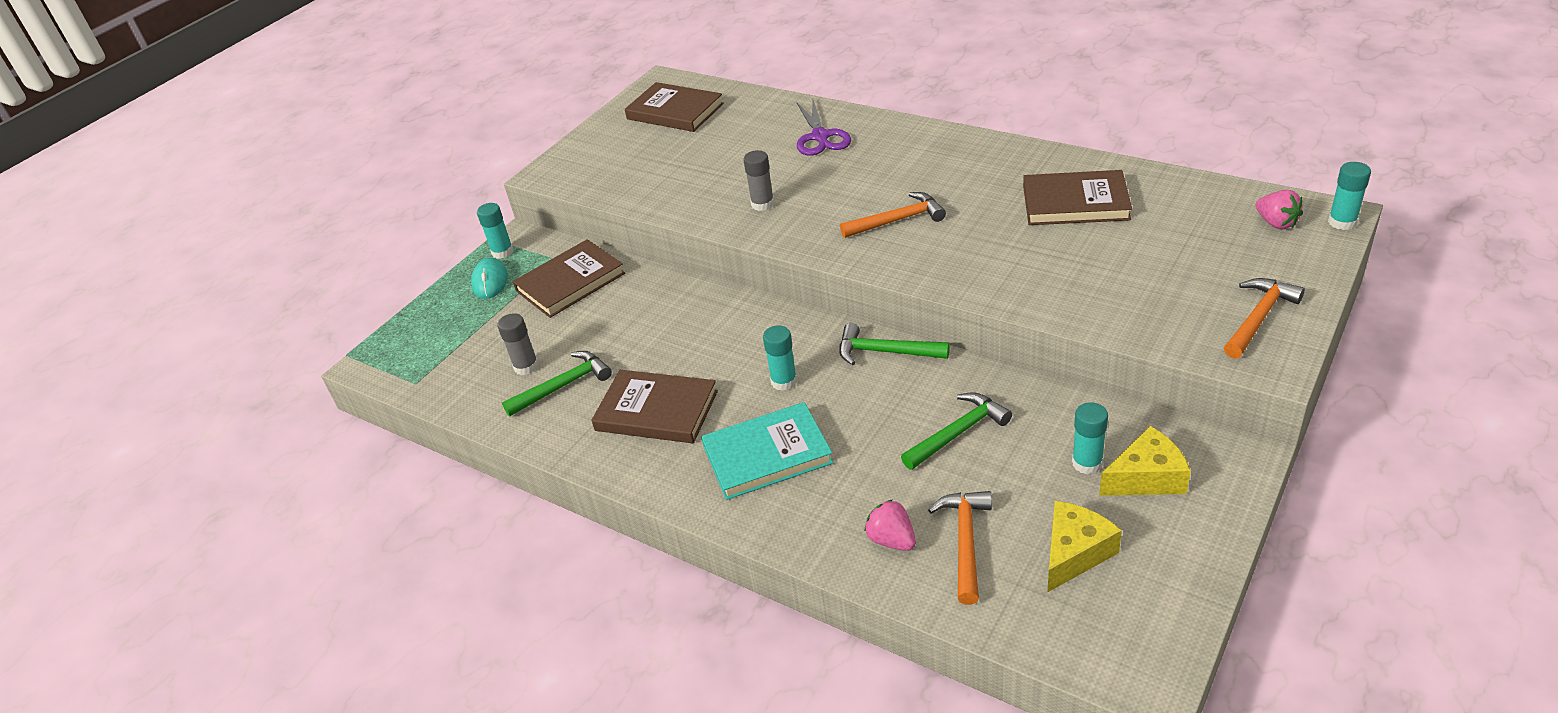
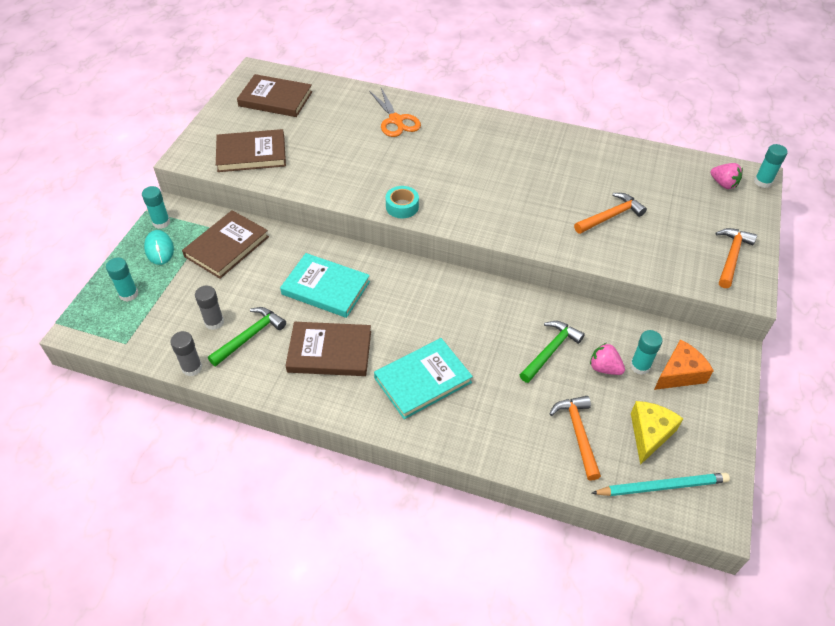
camera: 20 degrees left, 10 degrees up
(677, 336) = (326, 288): none -> turquoise book
(762, 204) = (370, 179): grey glue stick -> grey glue stick (192, 368)
(784, 381) = (417, 320): turquoise glue stick -> turquoise glue stick (128, 294)
(793, 237) = (402, 206): none -> turquoise tape
(820, 137) = (396, 120): purple scissors -> orange scissors
(885, 352) = (483, 291): green hammer -> none
(891, 540) = (529, 438): pink strawberry -> pink strawberry (604, 368)
(897, 220) = (473, 190): orange hammer -> orange hammer (610, 216)
(1072, 625) = (662, 486): none -> turquoise pencil
(1075, 203) = (592, 172): brown book -> brown book (251, 154)
(1146, 478) = (679, 373): yellow cheese -> orange cheese

